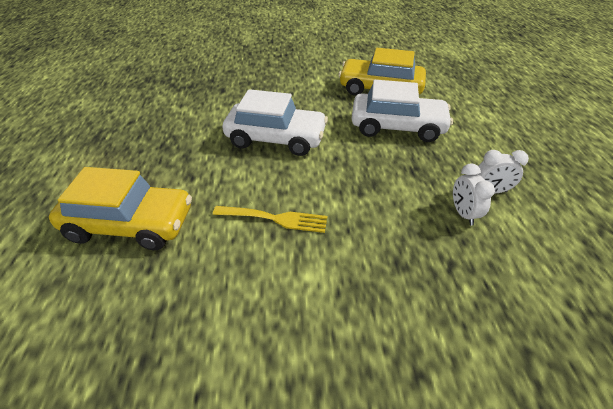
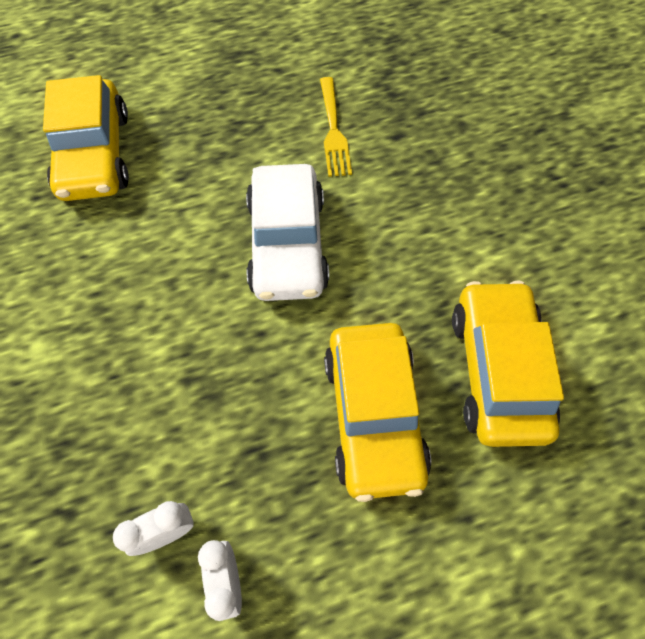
camera: 75 degrees right, 20 degrees up
(275, 219) = (122, 289): yellow fork -> yellow fork (333, 131)
(397, 127) = (373, 415): white car -> yellow car

